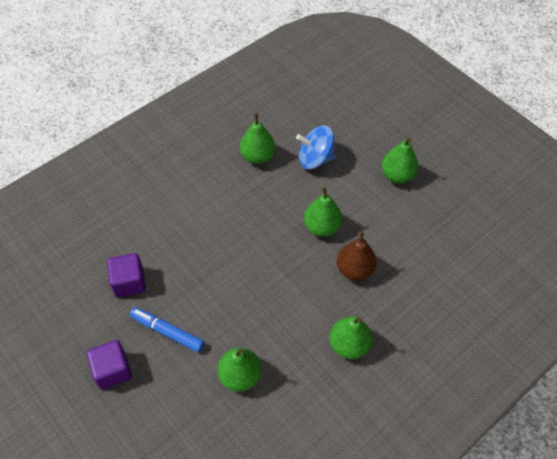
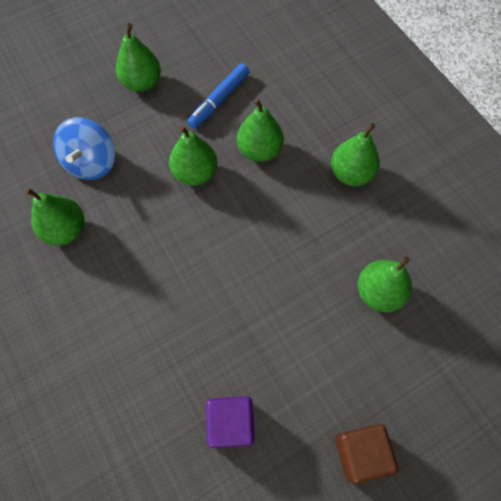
camera: 80 degrees left, 10 degrees up
(113, 370) = (360, 453): purple cube -> brown cube
(167, 332) = (313, 375): blue marker -> blue marker (219, 100)
(354, 269) = (259, 150): brown pear -> green pear

